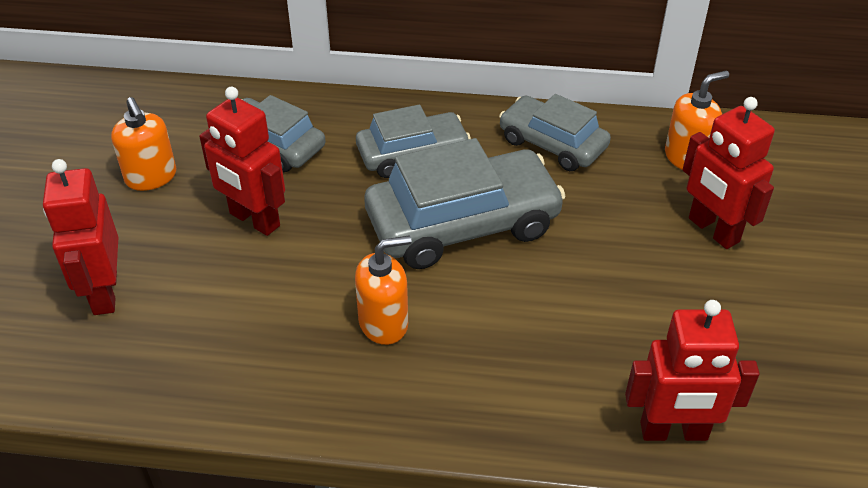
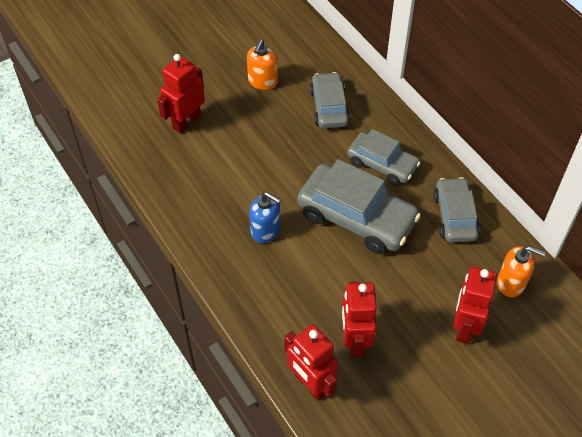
camera: 50 degrees right, 10 degrees up
(254, 220) = (276, 138): red robot -> red robot (355, 340)
(384, 323) = (265, 230): orange soap dispenser -> blue soap dispenser

